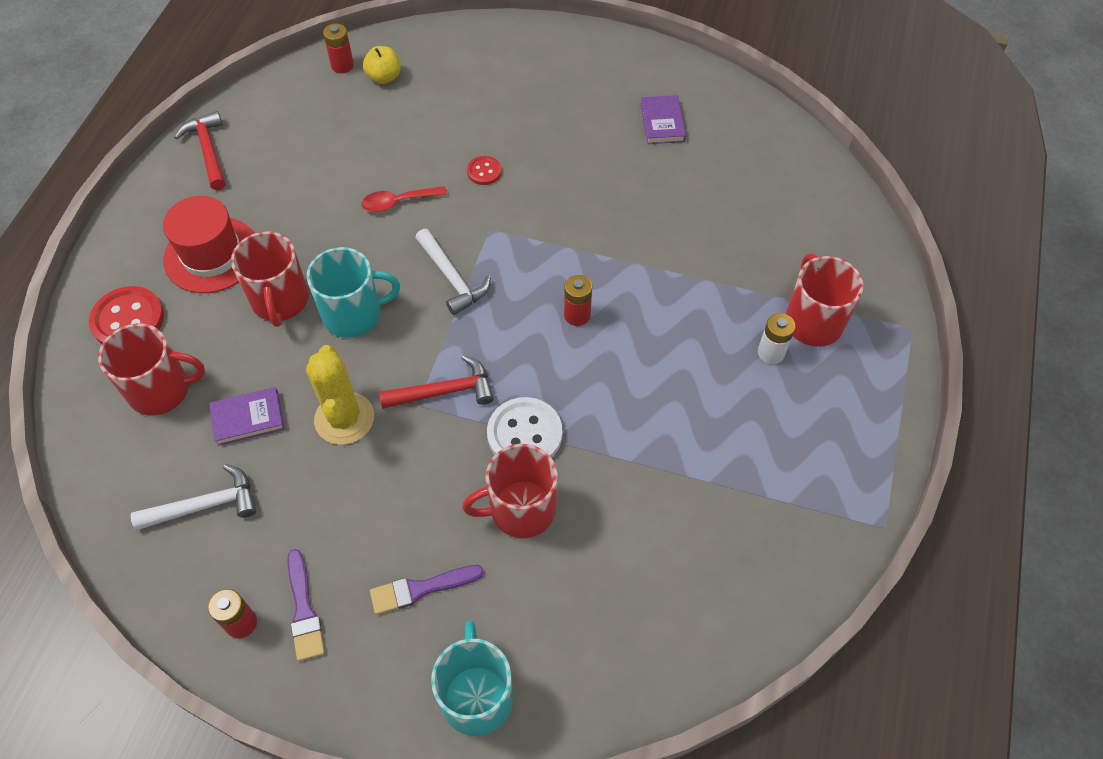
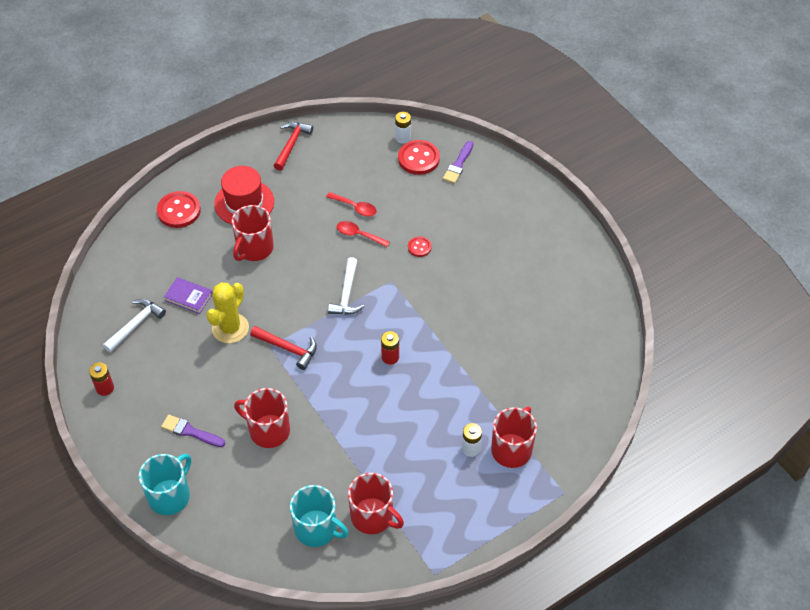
camera: 40 degrees right, 5 degrees down
(161, 390) = (164, 256): red mug -> red mug (373, 516)
(205, 505) = (136, 324): white hammer -> white hammer turned 75 degrees counterclockwise
(304, 610) = (134, 402): purple brush -> purple brush (458, 164)
(342, 65) = (403, 138): red battery -> white battery
(354, 314) = (282, 279): turquoise mug -> turquoise mug (317, 529)
(362, 174) = (355, 207): none -> red spoon
(384, 77) = (418, 158): yellow apple -> red button
(524, 434) = (305, 397): white button -> none
(662, 122) = (547, 284): purple book -> none

